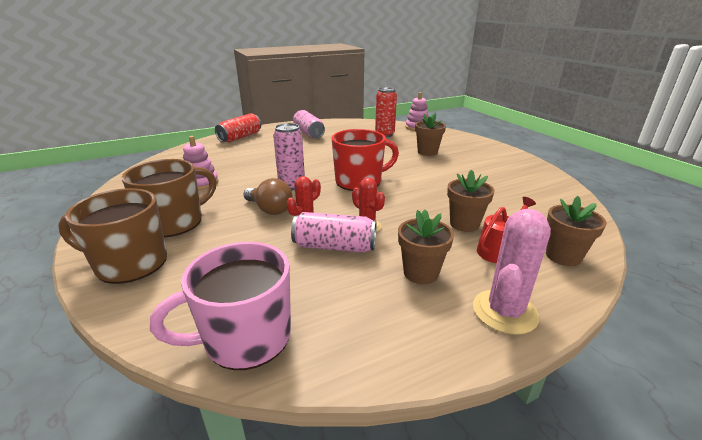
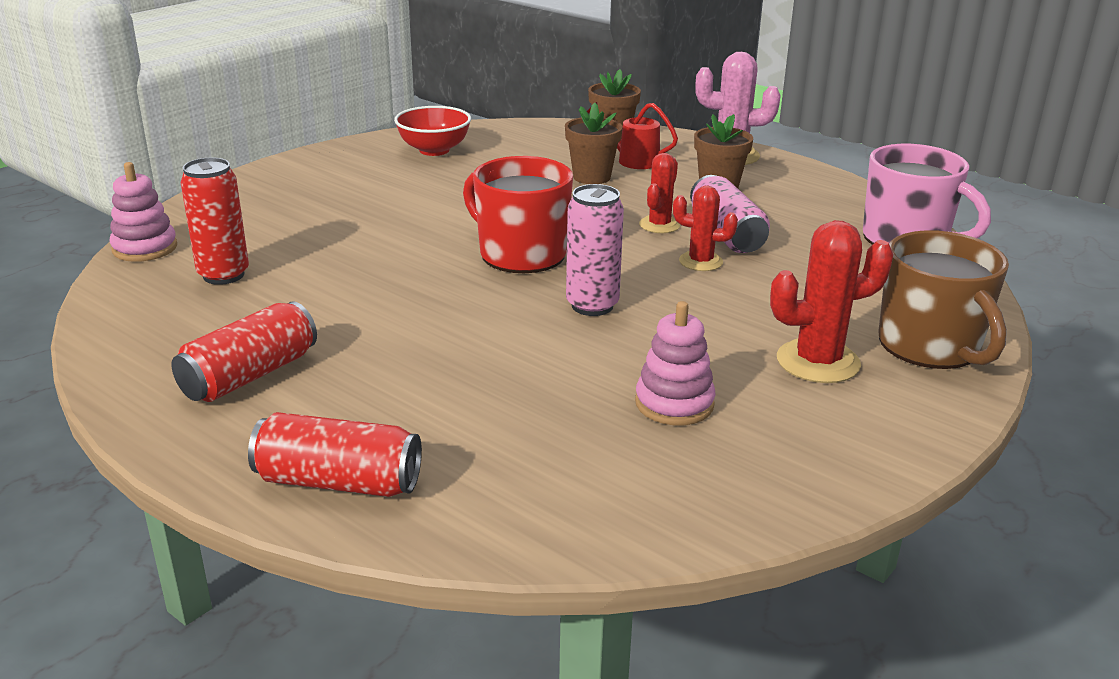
camera: 115 degrees left, 0 degrees up
(175, 222) = (818, 362): brown mug -> red cactus
(270, 209) = (691, 299): brown light bulb -> none
(309, 133) = (249, 375): pink can -> red can
(427, 152) = (328, 220): brown flower pot -> none
(528, 185) = (434, 150): none -> red bowl

